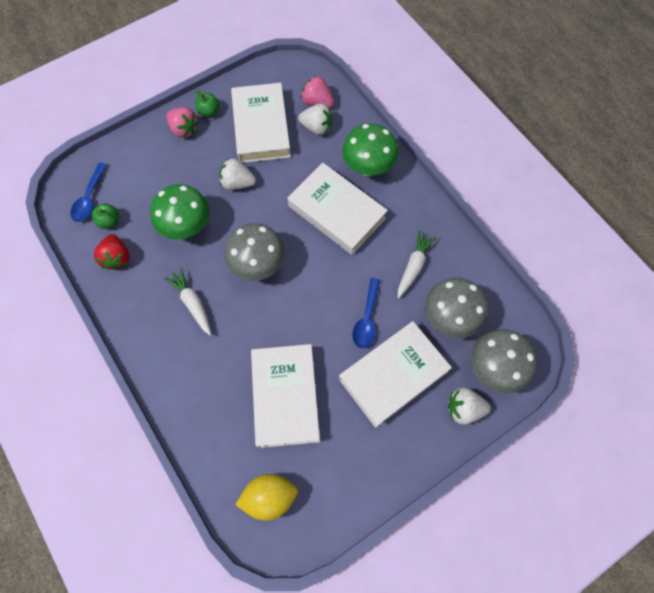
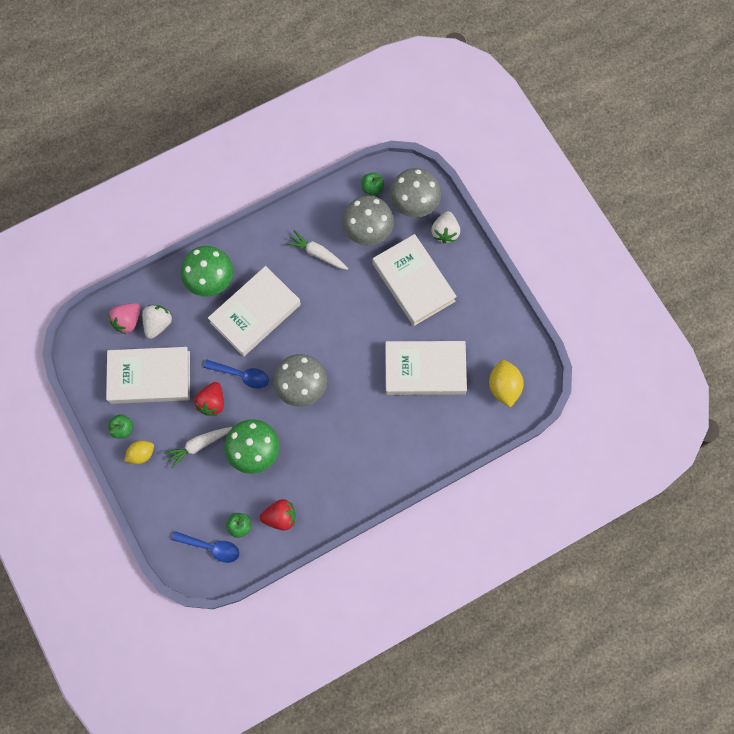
camera: 85 degrees left, 5 degrees up
(184, 129) = (141, 454): pink strawberry -> yellow lemon
(192, 303) = (333, 446): white carrot -> white carrot (198, 445)
(237, 183) = (212, 402): white strawberry -> red strawberry
(367, 319) = (362, 298): blue spoon -> blue spoon (241, 375)
(505, 318) = (372, 188): none -> green apple

